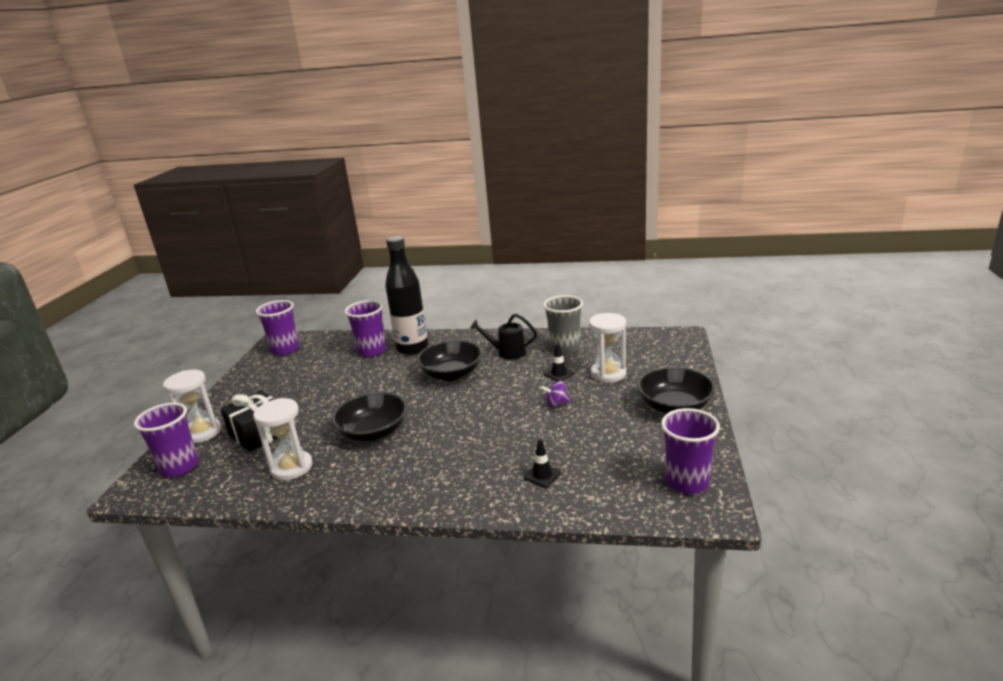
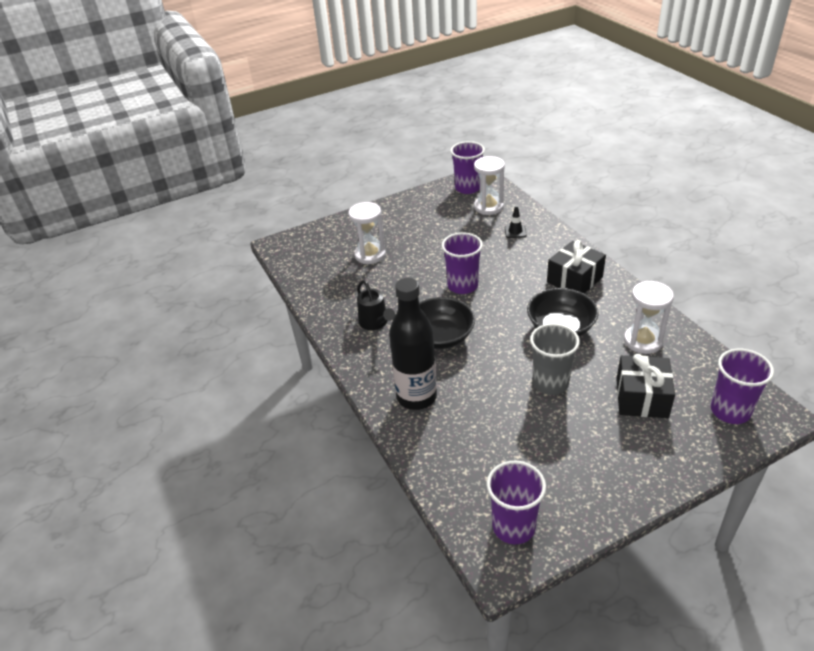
camera: 125 degrees left, 15 degrees up
(202, 432) = (691, 443): white hourglass -> white hourglass (488, 207)
(372, 351) = (448, 428): purple cup -> purple cup (462, 286)
(412, 473) = (574, 280): none -> black gift
(556, 404) = (434, 260): purple spinning top -> none
(559, 374) = (389, 277): black traffic cone -> none
(565, 349) = (343, 293): grey cup -> grey cup (550, 383)
(674, 407) = (393, 214): black bowl -> none

